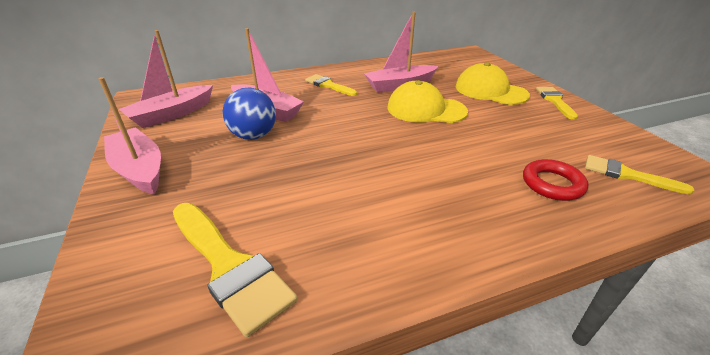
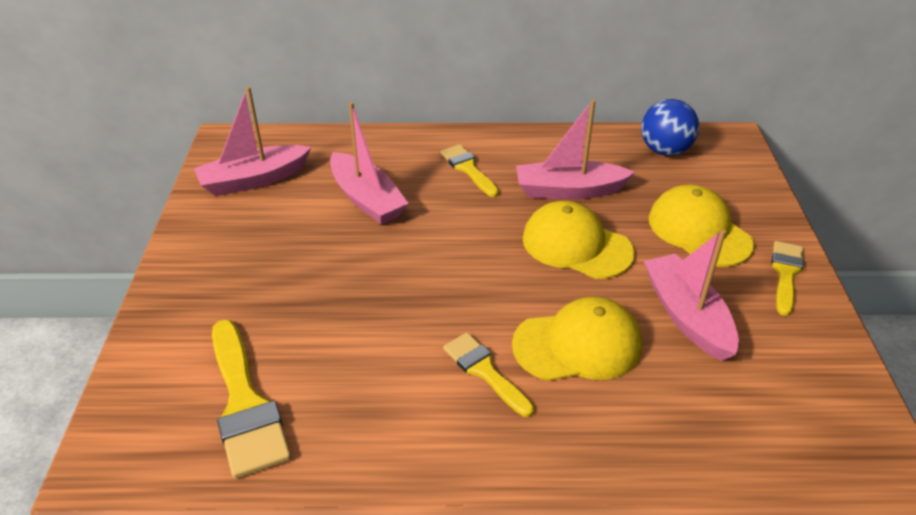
camera: 20 degrees right, 5 degrees up
(139, 169) = (197, 259): pink boat -> pink boat (686, 316)
(253, 136) = (334, 239): blue ball -> blue ball (665, 150)
(470, 160) = (578, 345): none -> yellow cap
(552, 184) = (656, 408): red ring -> none
(626, 174) = (772, 423): yellow brush -> yellow brush (484, 371)

